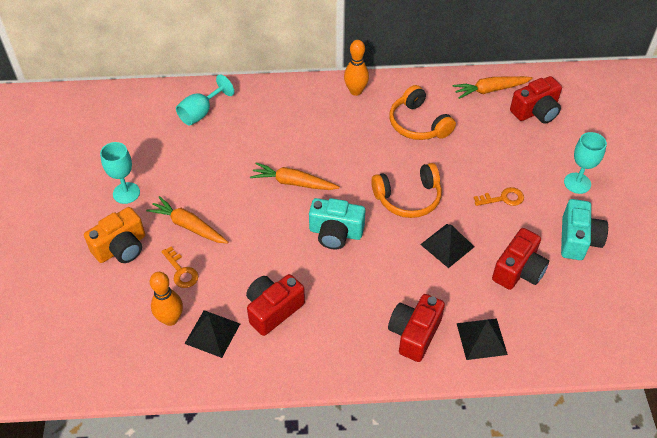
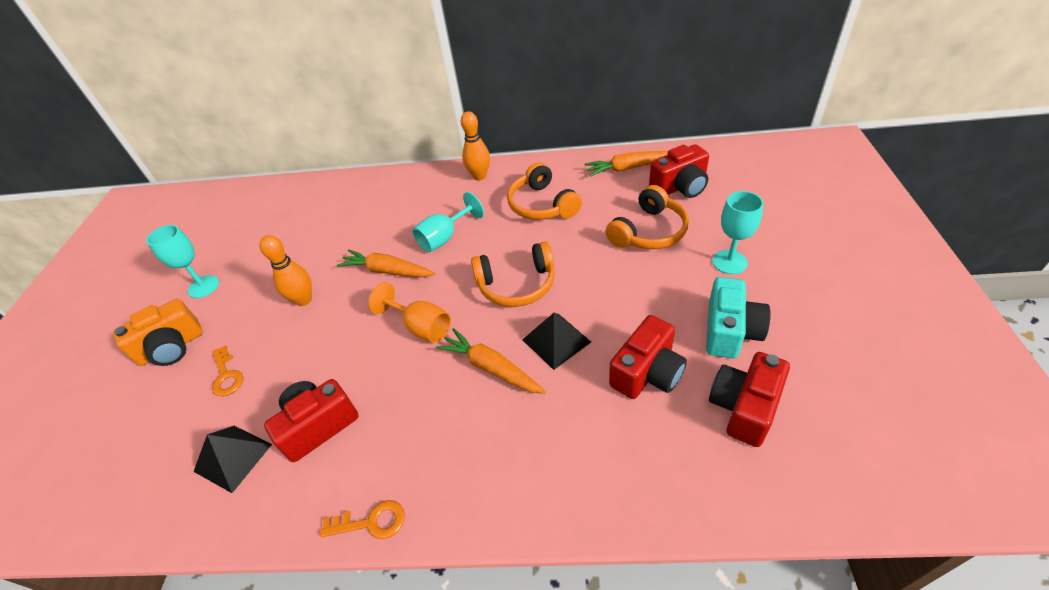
camera: 10 degrees right, 5 degrees down
(170, 319) = (190, 437): orange bowling pin -> orange bowling pin (304, 300)
(188, 226) = (255, 321): orange carrot -> orange carrot (491, 368)
(201, 113) = (312, 204): turquoise goblet -> turquoise goblet (445, 238)
(335, 233) = (421, 327): turquoise camera -> orange goblet
(414, 333) = (493, 462): red camera -> red camera (744, 407)
(481, 339) = (587, 471): black pyramid -> none
(503, 198) = (633, 282): orange key -> orange key (371, 522)
(512, 153) = (648, 231): none -> orange headphones

